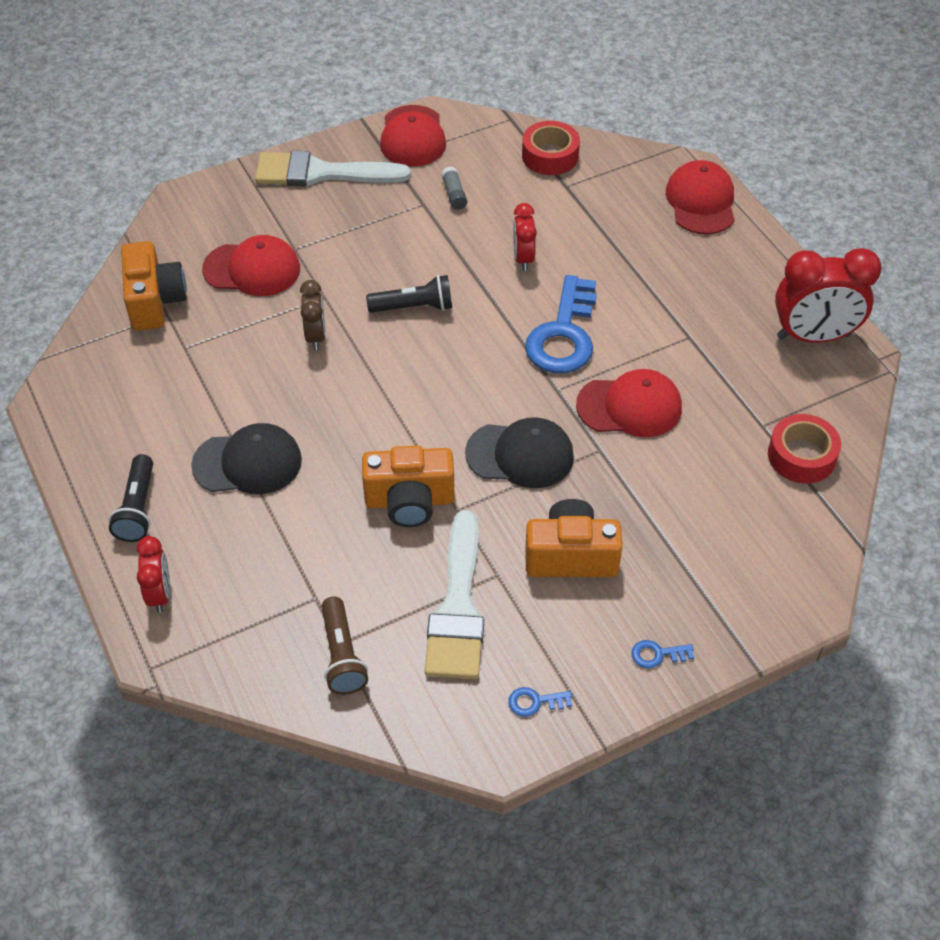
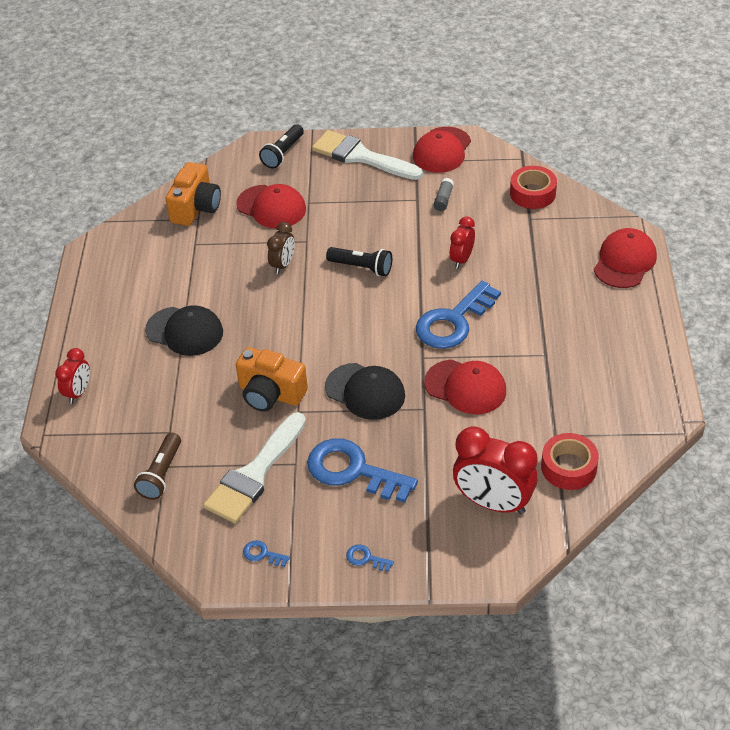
camera: 30 degrees right, 5 degrees down
(138, 508) = (100, 335): black flashlight -> black flashlight (283, 154)
(571, 556) = (353, 471): orange camera -> blue key
(813, 336) = (641, 387): red clock -> red clock (493, 503)

